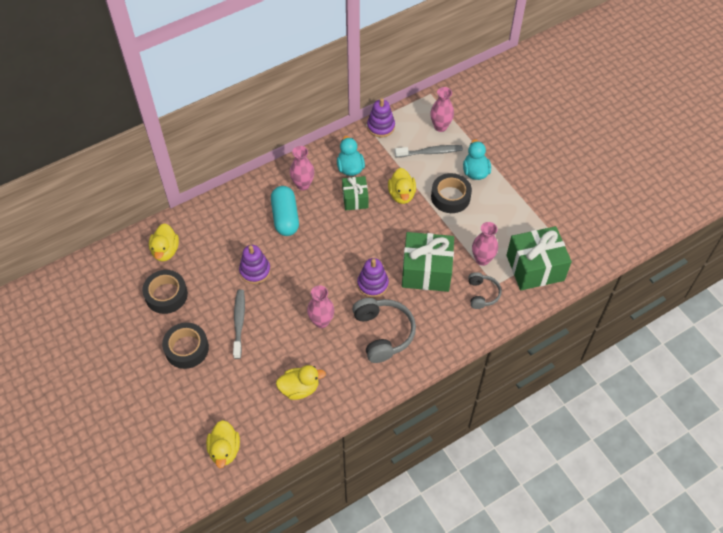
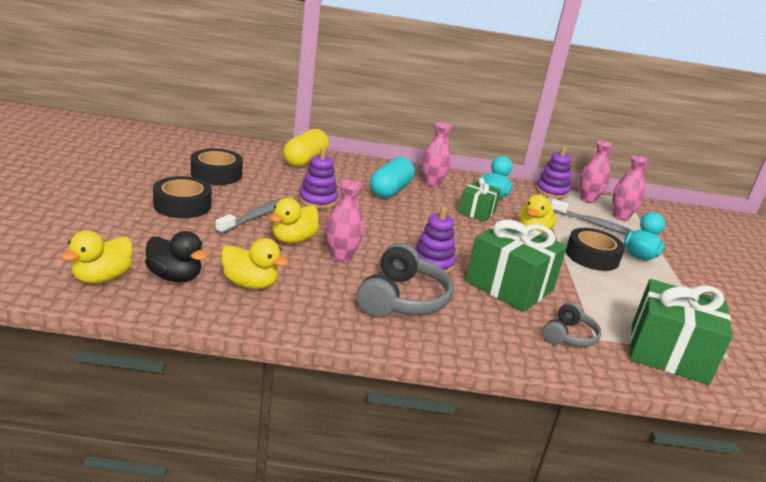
camera: 30 degrees right, 30 degrees down
(165, 251) = (254, 157): yellow duck -> yellow duck (293, 240)
(200, 225) = (305, 160): none -> yellow capsule
(258, 416) = (175, 277): none -> black duck
(482, 259) = (594, 312): pink vase -> pink vase (587, 200)

